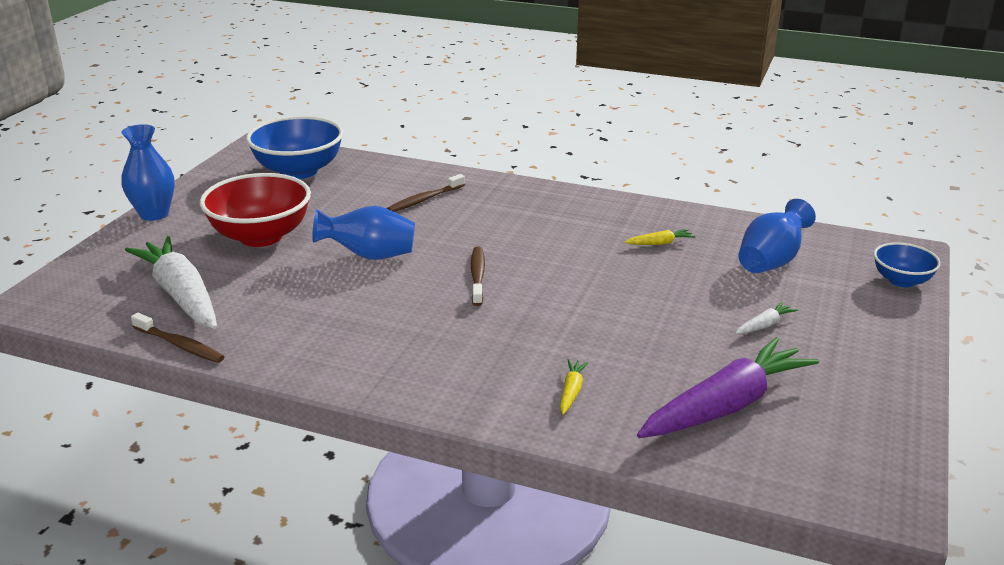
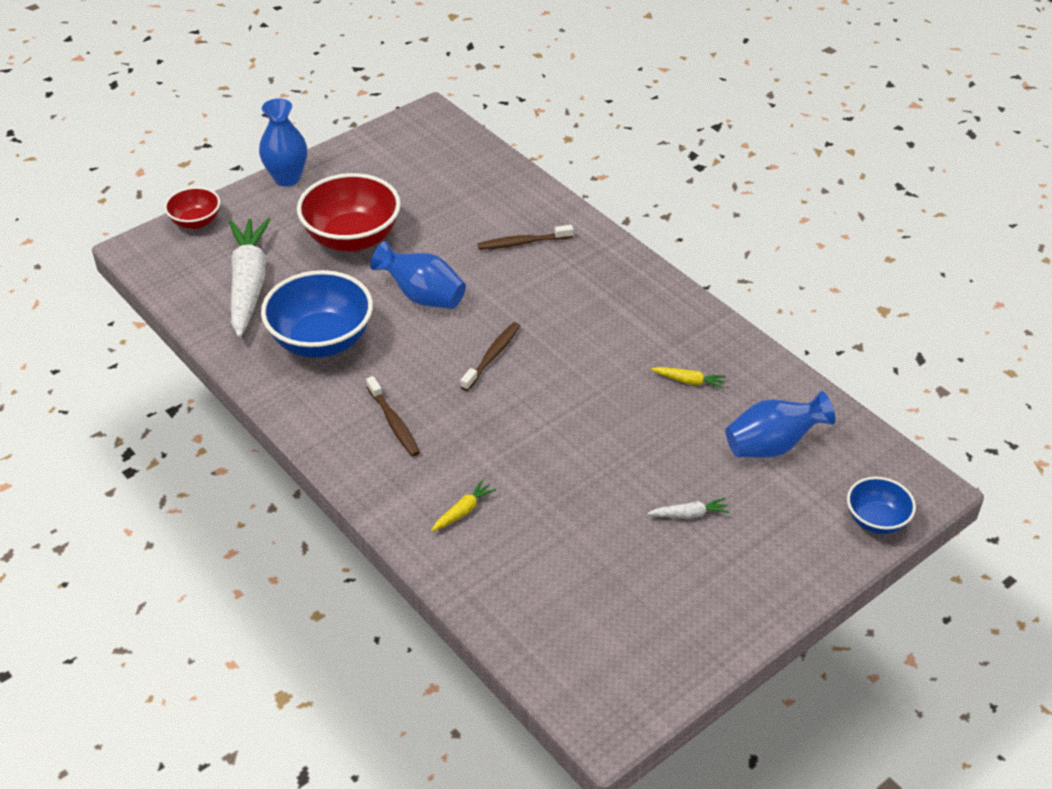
camera: 30 degrees right, 15 degrees up
(80, 267) = (196, 222): none -> red bowl
(179, 345) = (215, 338): brown toothbrush -> brown toothbrush (393, 422)
(299, 171) = (441, 163): blue bowl -> blue bowl (321, 341)
(725, 406) = (571, 580): purple carrot -> none

